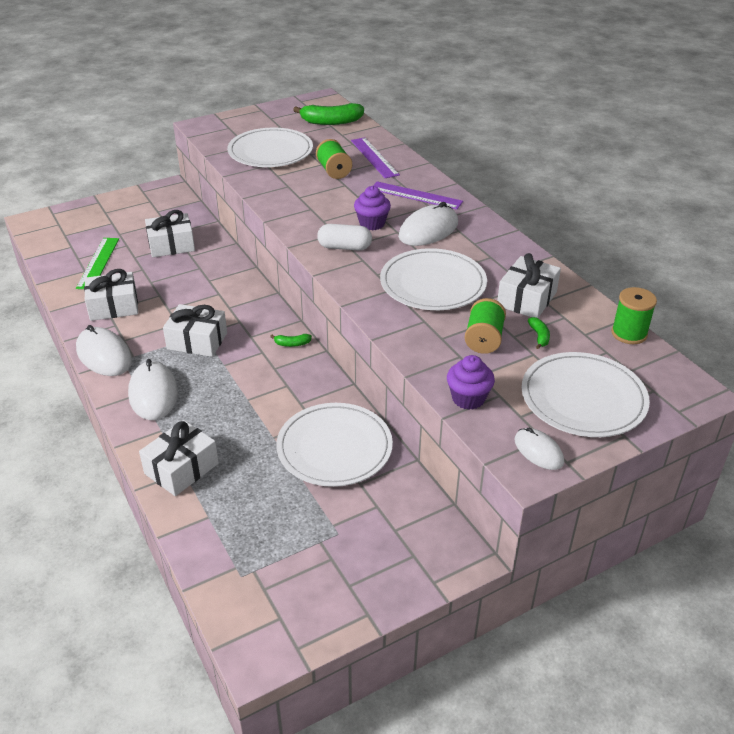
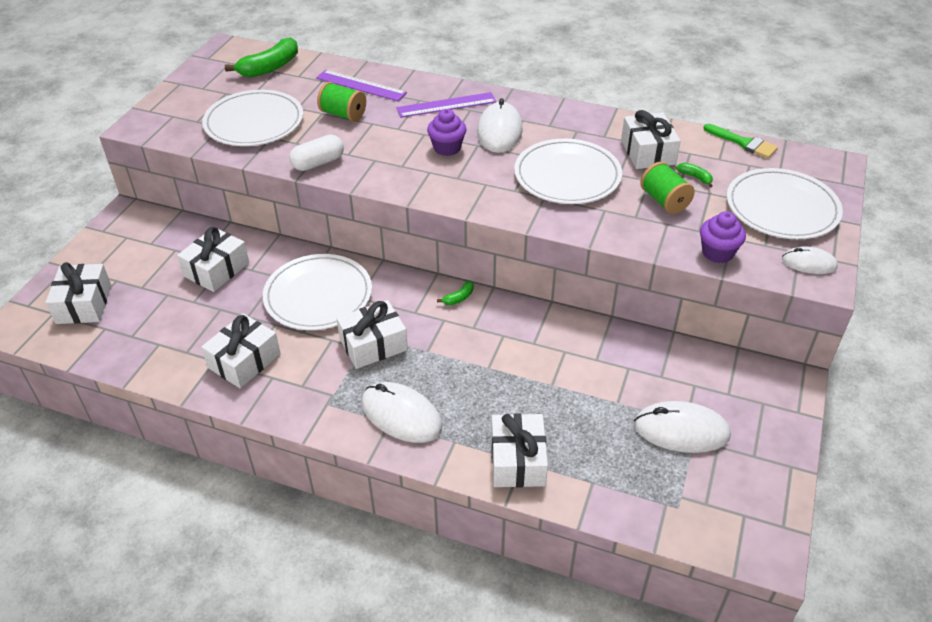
camera: 40 degrees left, 5 degrees up
(79, 227) = (84, 304): none -> white gift
(98, 263) = (163, 328): green ruler -> none
(104, 355) = (303, 411): white mouse -> white mouse (681, 430)
(334, 447) = (607, 361): white plate -> white plate (318, 295)
(344, 247) = (455, 180): white capsule -> white capsule (318, 163)
(629, 333) = (744, 143): green spool -> green brush

